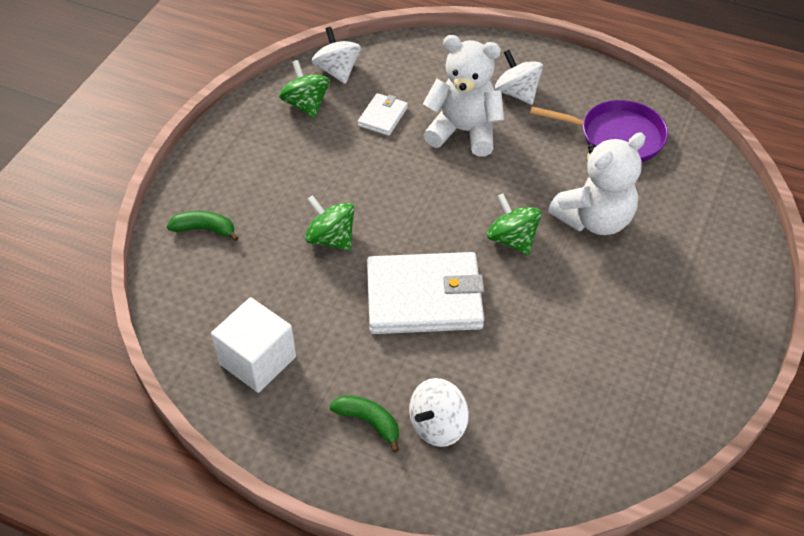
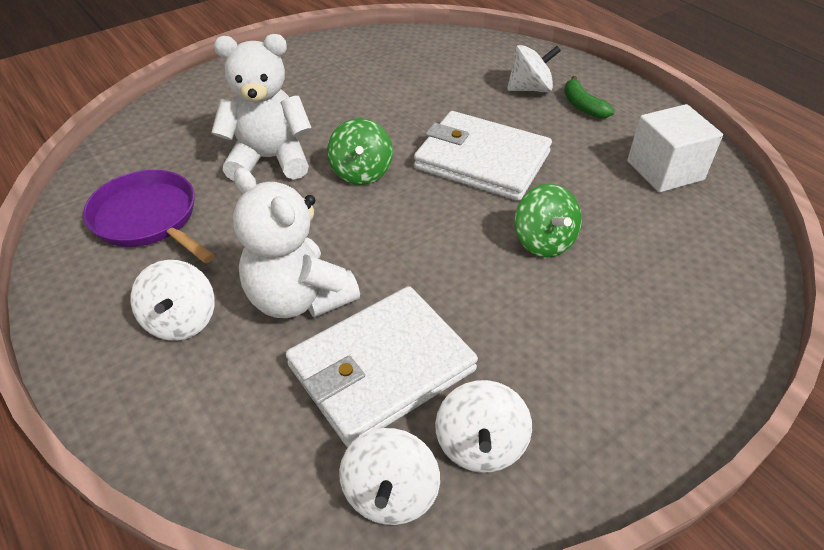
camera: 150 degrees left, 5 degrees down
(204, 229) = (696, 310): green banana -> none
(306, 105) = (480, 445): green spinning top -> white spinning top
(383, 116) = (381, 368): white wallet -> white wallet, size x2.11

